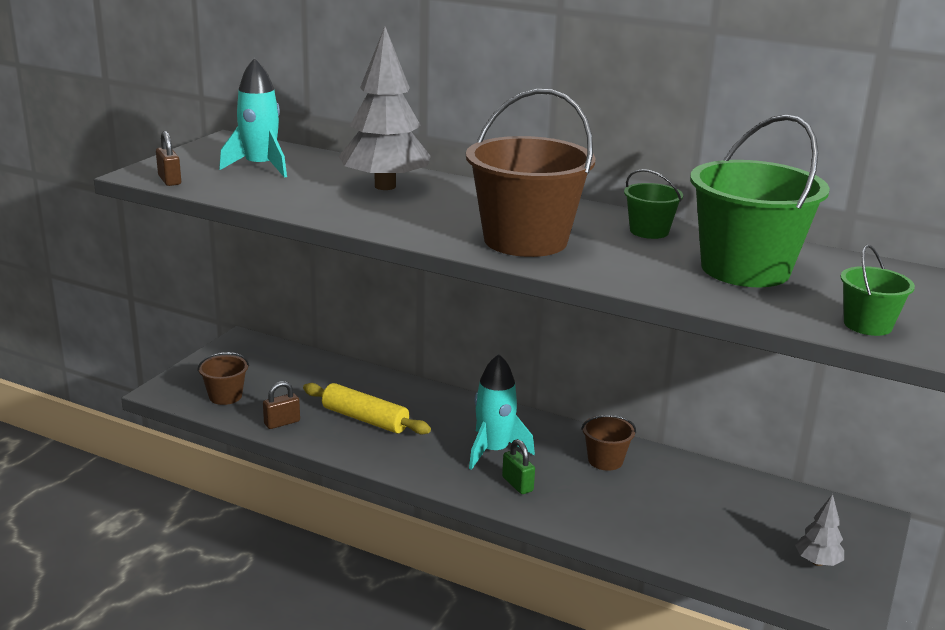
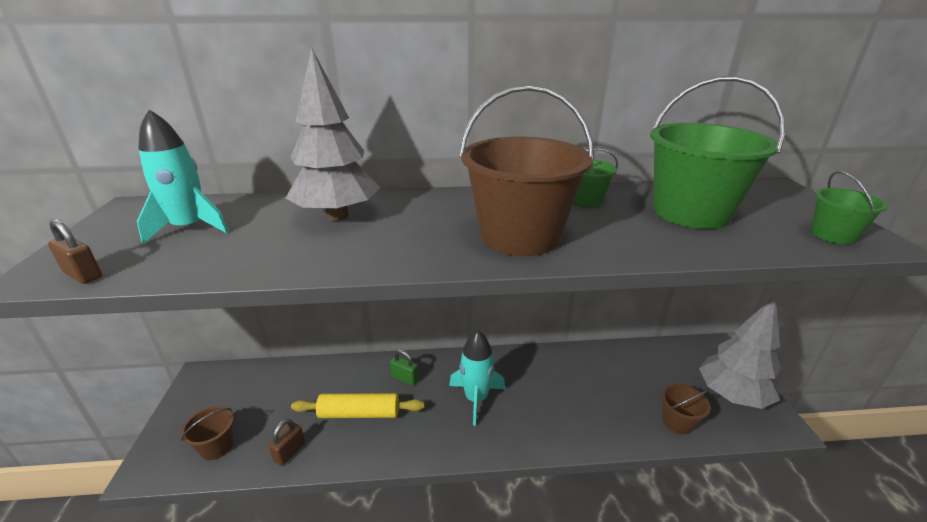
camera: 30 degrees left, 5 degrees up
(517, 484) = (517, 423): green padlock -> green padlock (405, 378)
(605, 460) = (550, 371): brown bucket -> brown bucket (677, 422)
(817, 562) = (731, 395): grey tree -> grey tree, size x2.13

